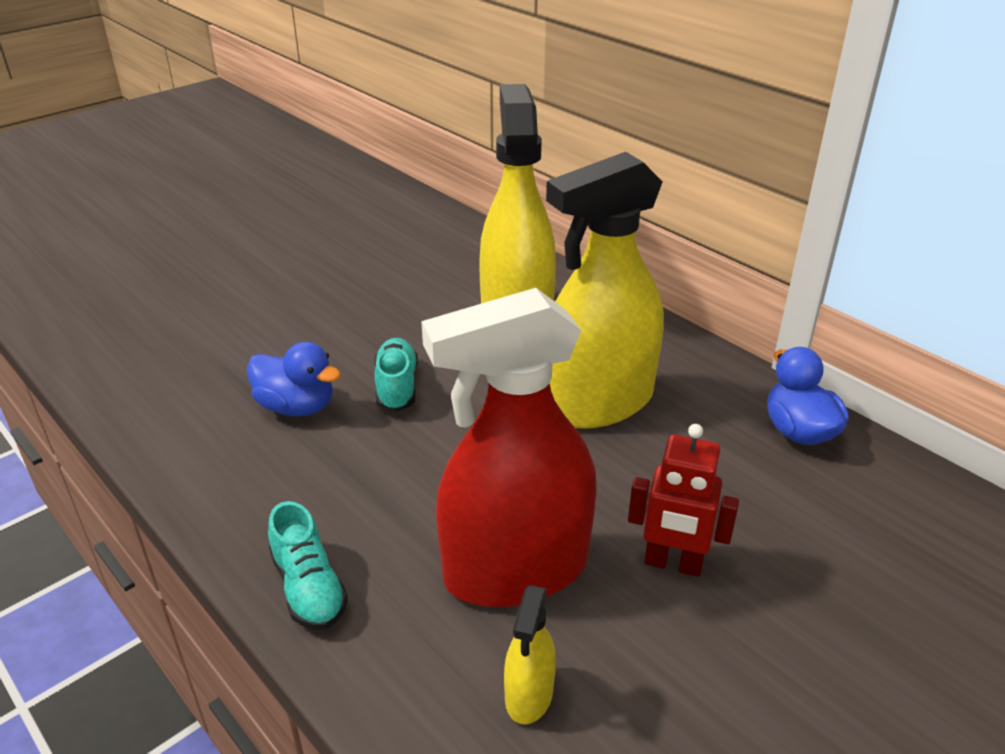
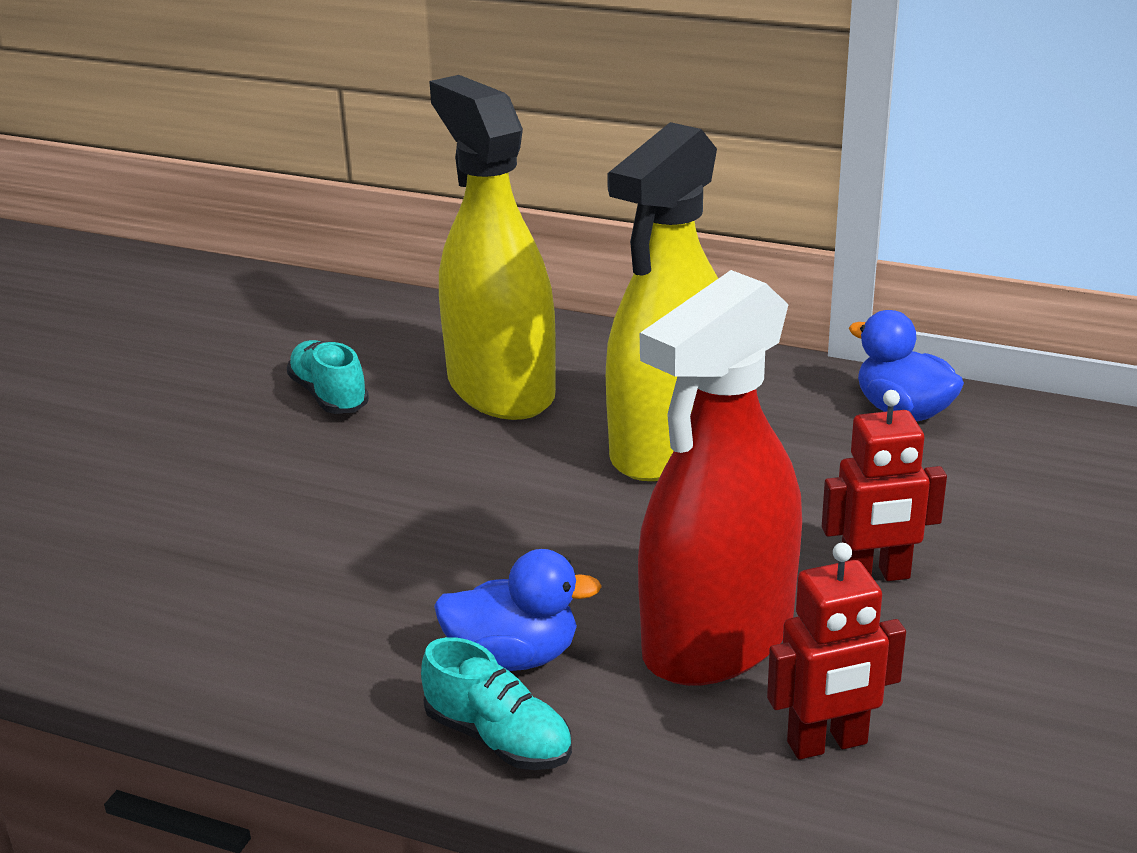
camera: 25 degrees left, 5 degrees down
(296, 407) = (302, 561): blue duck -> blue duck (513, 656)
(397, 387) = (413, 501): turquoise shoe -> turquoise shoe (329, 395)
(529, 695) = (827, 744): yellow spray bottle -> red robot

